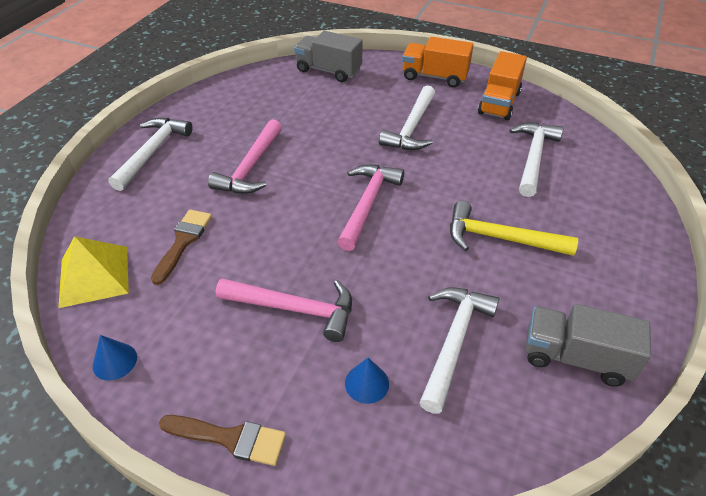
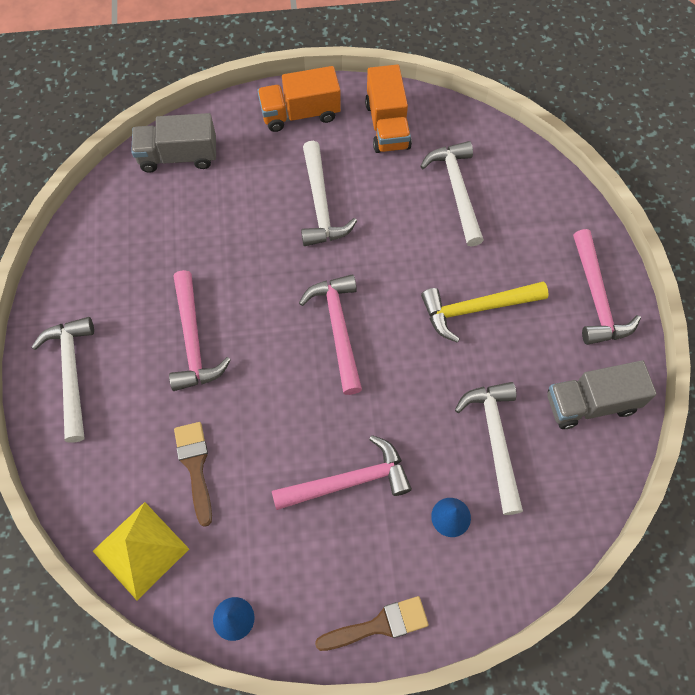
camera: 30 degrees left, 20 degrees up
(629, 277) = (596, 298): none -> pink hammer

